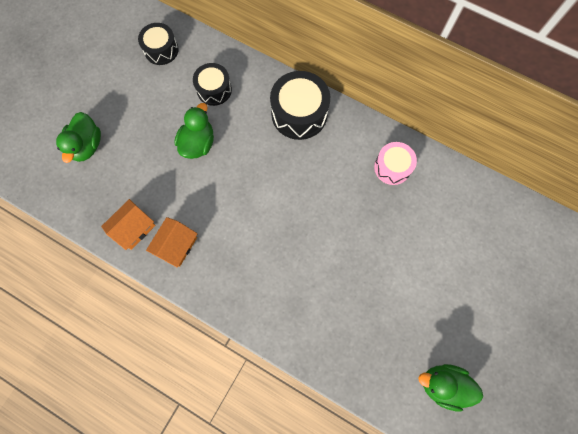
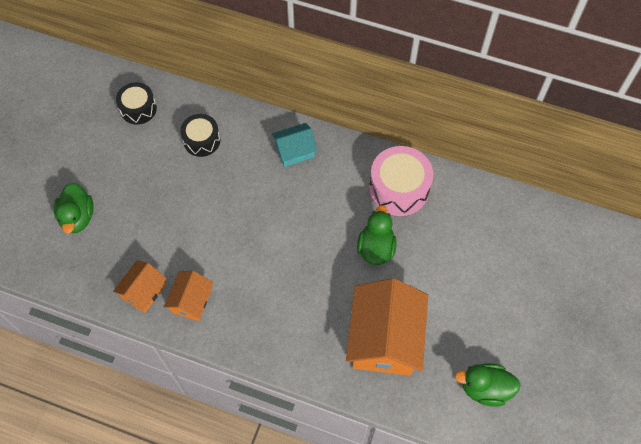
camera: 10 degrees left, 10 degrees down
(198, 143) = (195, 196): green duck -> green duck (376, 248)
(299, 114) = (294, 151): black drum -> turquoise house
(353, 315) = (384, 338): none -> orange house
(392, 167) = (399, 189): pink drum -> pink drum, size x1.58

